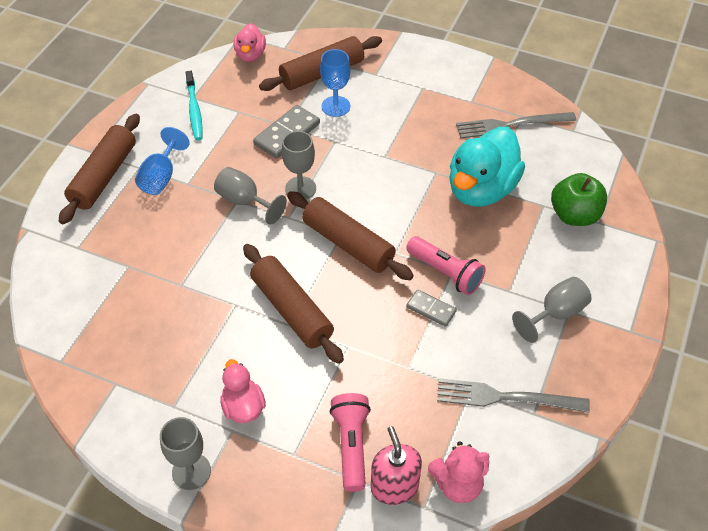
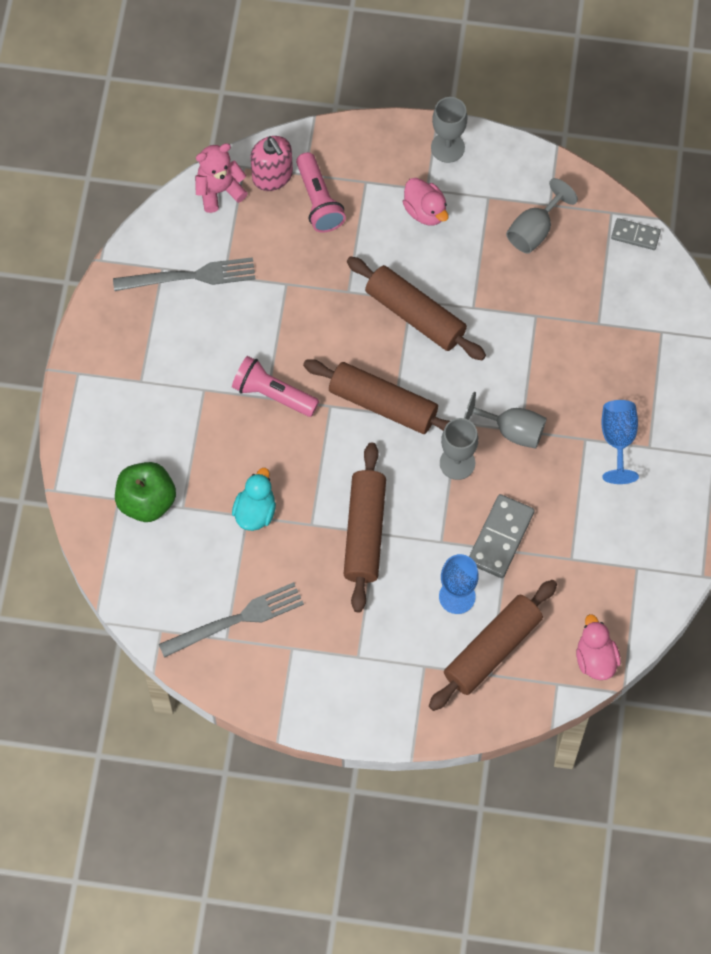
camera: 165 degrees right, 15 degrees up
(104, 176) = (681, 425): brown rolling pin -> brown rolling pin (364, 532)
(194, 110) = (625, 547): turquoise toothbrush -> none
(431, 309) = (278, 349): grey domino -> grey domino (635, 235)
(481, 189) = (255, 512): turquoise duck -> turquoise duck, size x0.52
(555, 314) = (154, 374): grey goblet -> grey goblet (534, 230)

